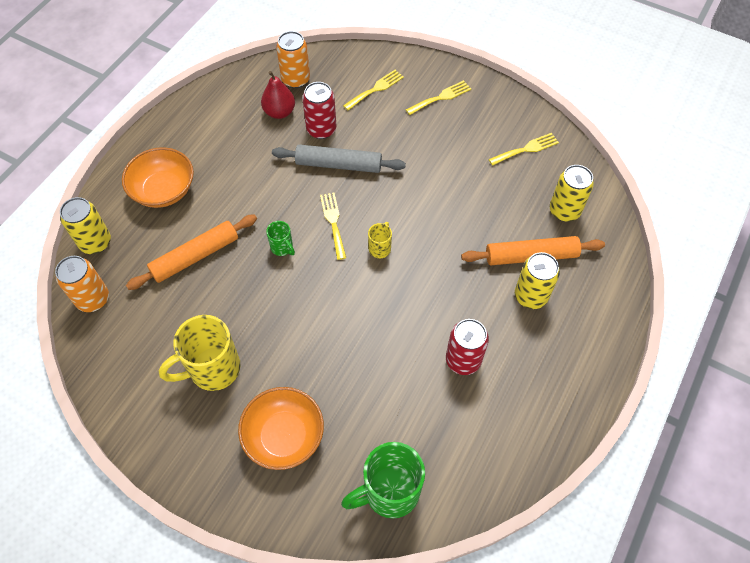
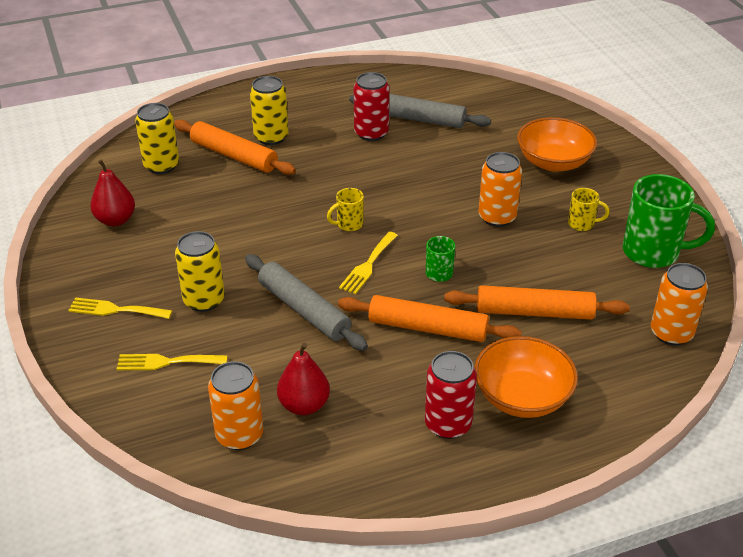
camera: 140 degrees left, 20 degrees down
(95, 242) = (640, 386): yellow can -> yellow can (204, 300)
(213, 369) = (582, 224): yellow mug -> yellow mug, size x0.48
(254, 200) = (428, 328): none -> orange rolling pin
(282, 330) = (497, 217): none -> orange can
(321, 129) = (280, 355): red can -> red can (448, 424)
(389, 492) = (501, 107): green mug -> green mug (653, 252)
(444, 411) = (419, 119): none -> grey rolling pin
(526, 149) = (115, 220): yellow fork -> red pear

